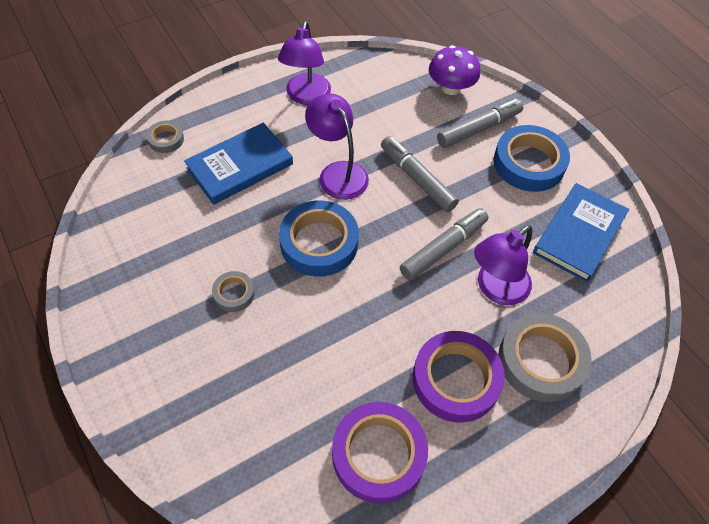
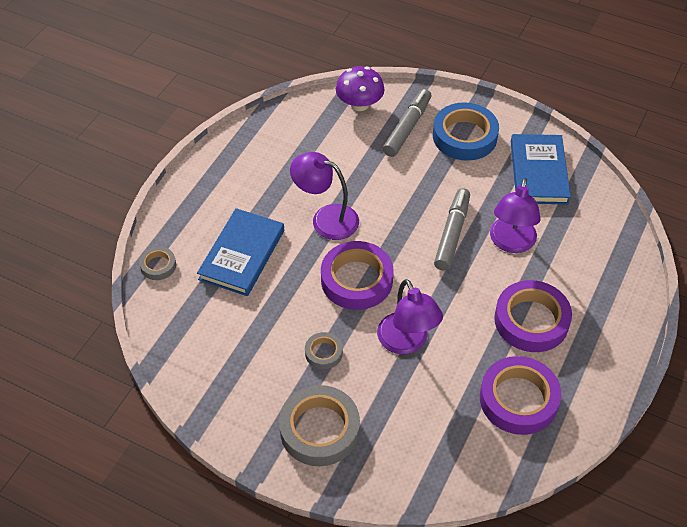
camera: 30 degrees left, 5 degrees down
(306, 96) = (247, 169): purple lamp -> purple lamp (407, 342)
(319, 243) = (356, 280): blue tape -> purple tape
(417, 179) = (391, 191): grey marker -> none
(541, 360) = (577, 275): grey tape -> grey tape (319, 429)

